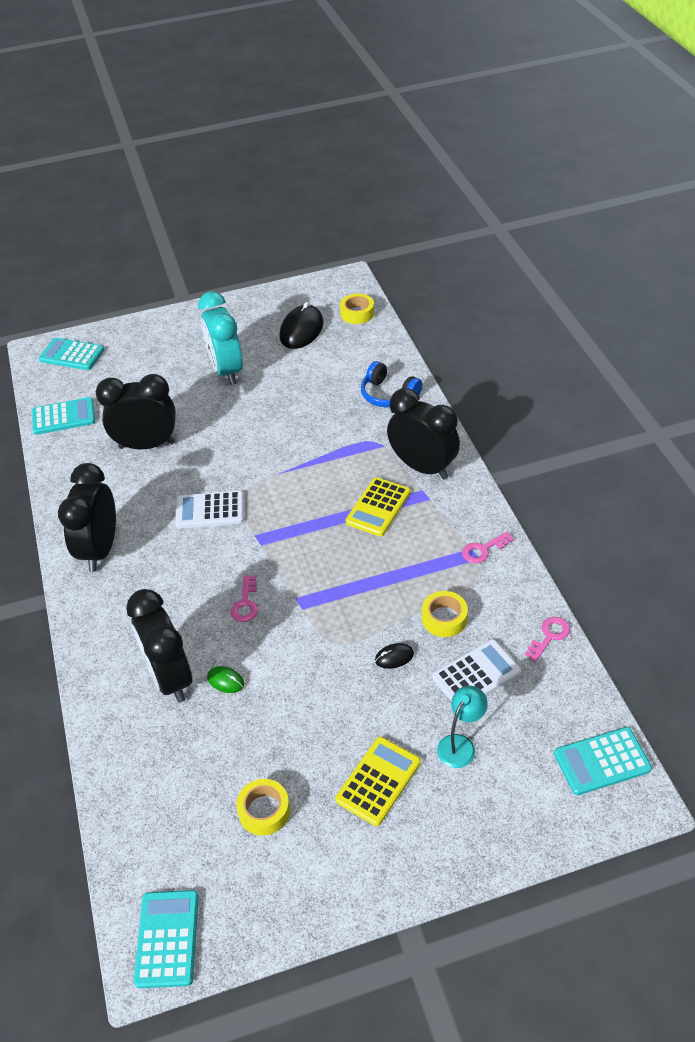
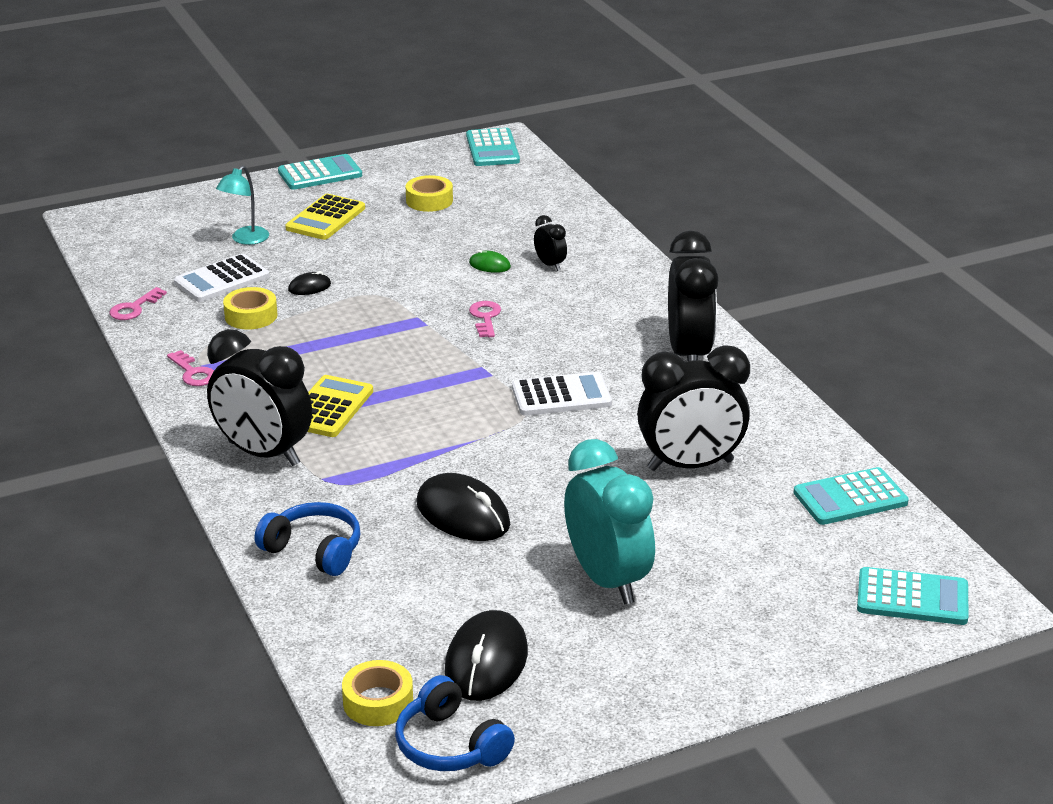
camera: 170 degrees right, 15 degrees down
(170, 677) = (550, 265): black clock -> black clock, size x0.45
(298, 415) = (463, 514): none -> black mouse
(325, 294) = (450, 745): none -> blue headphones
(483, 550) = (193, 373): pink key -> pink key turned 90 degrees clockwise
(602, 761) = (112, 237): turquoise calculator -> turquoise calculator (320, 174)

